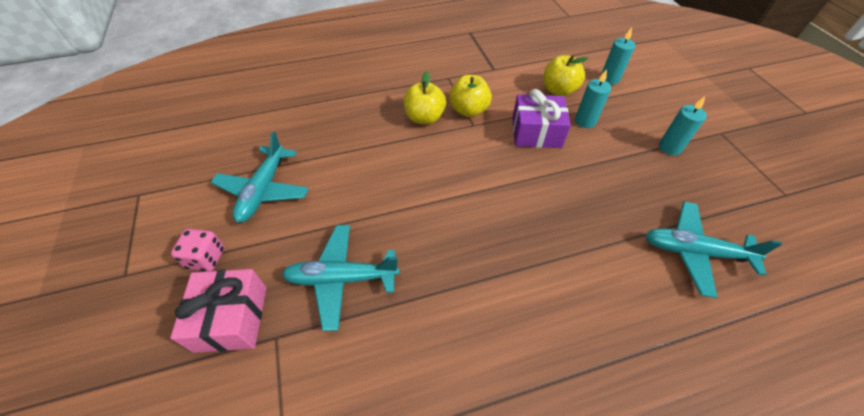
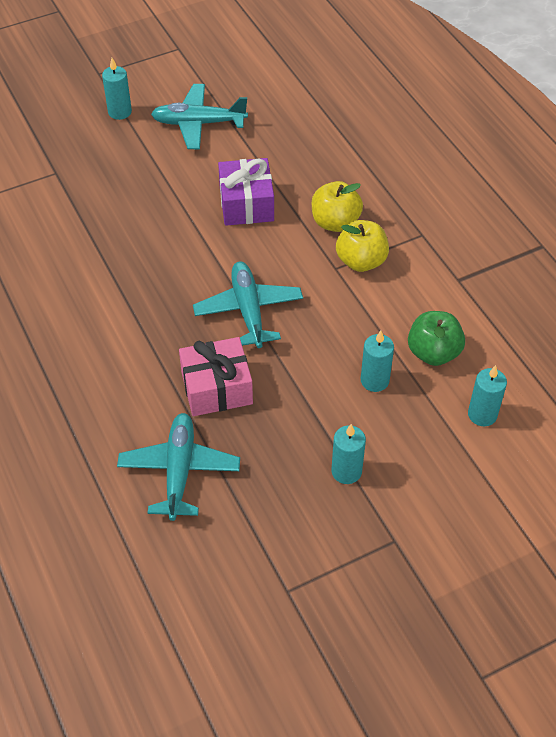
camera: 80 degrees right, 0 degrees up
(206, 258) = (120, 112): pink dice -> turquoise candle
(231, 318) = (68, 144): pink gift -> pink gift (216, 388)
(341, 279) = (111, 198): turquoise plane -> turquoise plane (248, 310)
(536, 132) = (338, 329): purple gift -> purple gift (246, 204)
(558, 90) = (433, 353): yellow apple -> green apple

